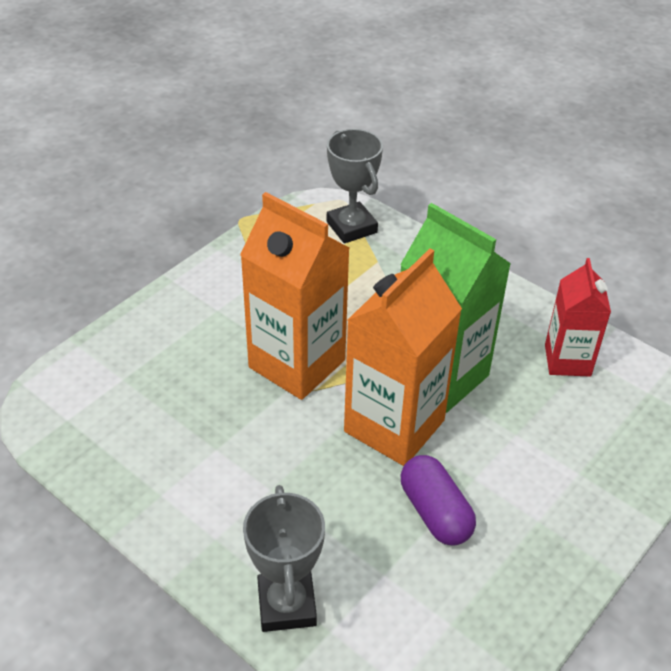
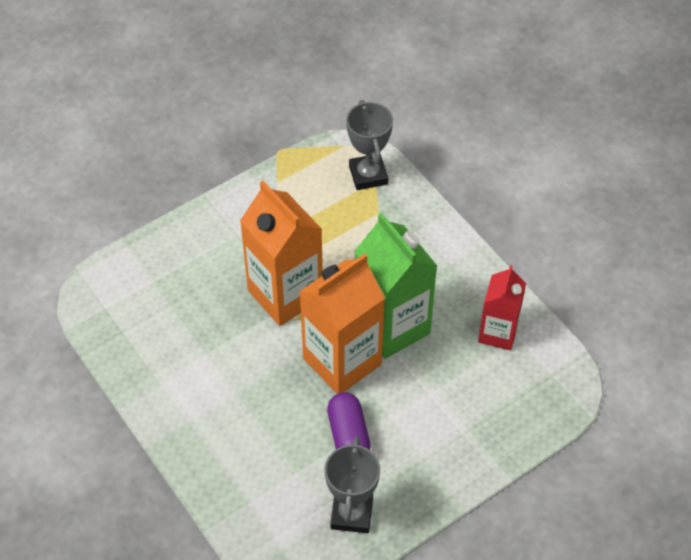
camera: 15 degrees right, 10 degrees up
(286, 605) = (223, 479): grey trophy -> grey trophy (351, 514)

